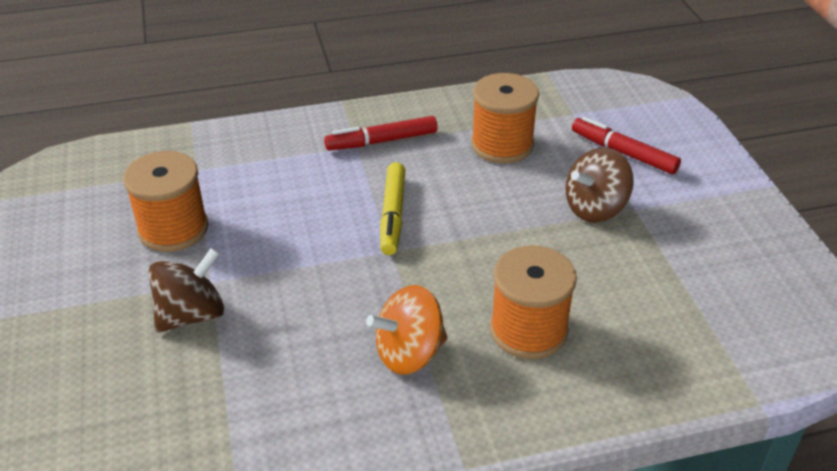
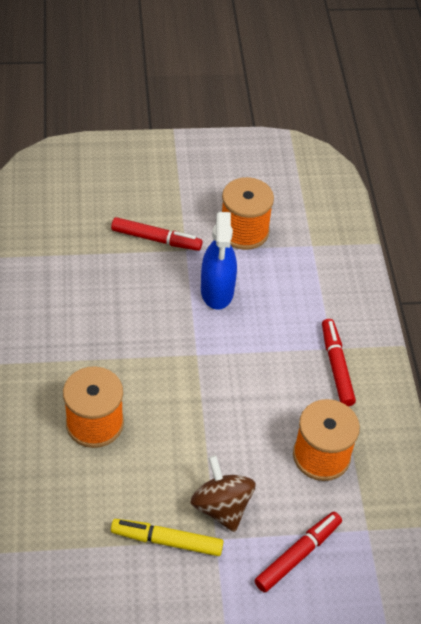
camera: 95 degrees right, 10 degrees up
(191, 315) = (156, 239): brown spinning top -> red marker
(283, 243) = (217, 291): none -> blue spray bottle
(392, 215) = (237, 360): yellow marker -> yellow marker (167, 540)
(409, 353) = (92, 349): orange spinning top -> none

